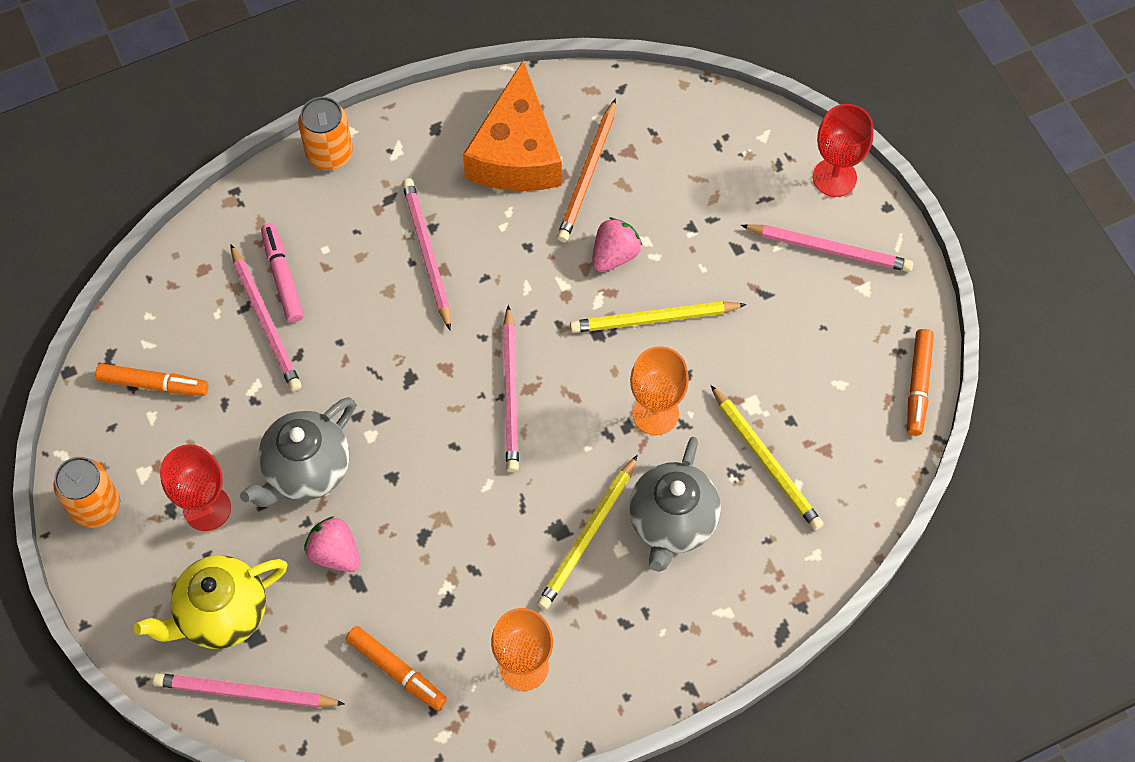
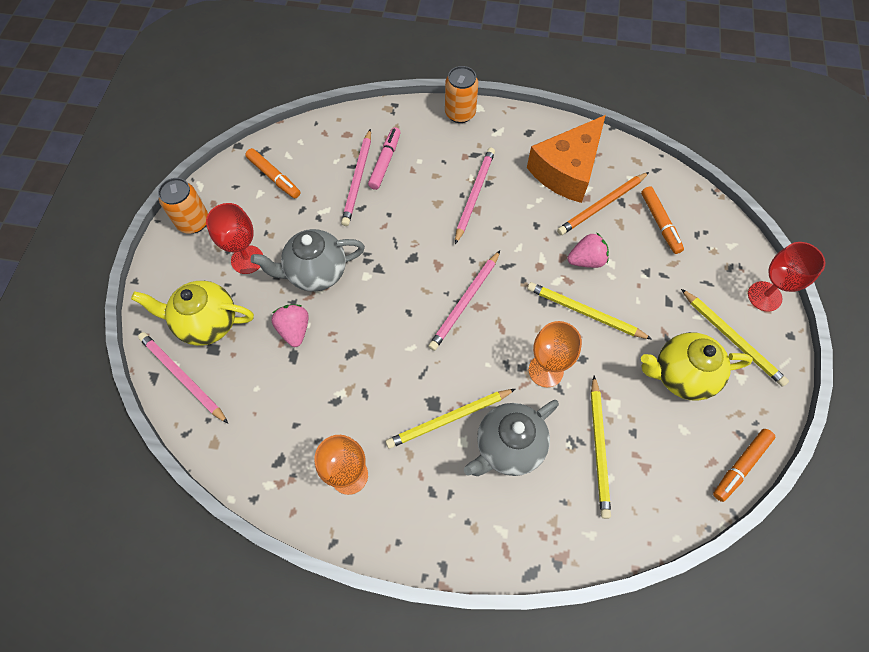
camera: 35 degrees right, 0 degrees up
(396, 671) = (274, 424): orange marker -> orange marker (660, 223)
(801, 326) = (681, 375): none -> yellow teapot
(829, 249) = (732, 338): pink pencil -> yellow pencil

